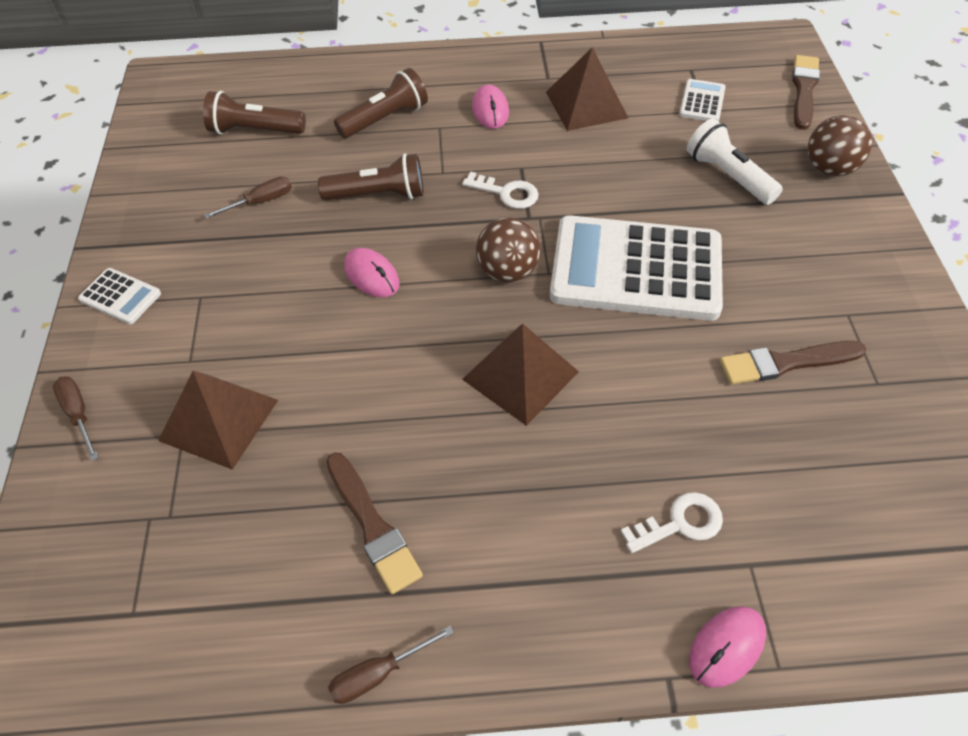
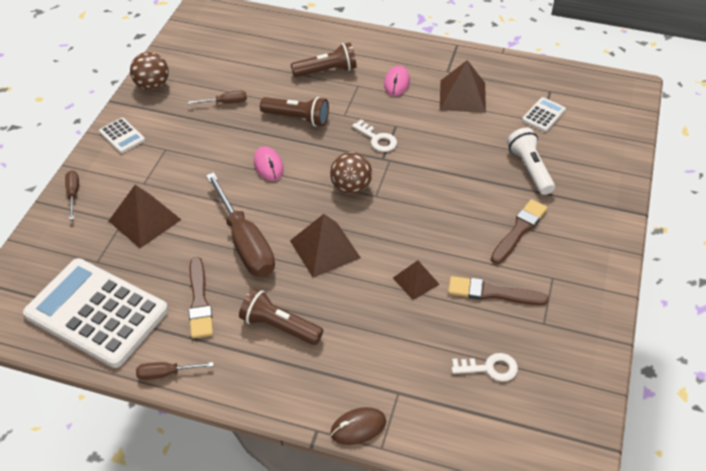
camera: 20 degrees right, 5 degrees down
(255, 131) = (243, 57): brown flashlight -> brown flashlight (279, 326)
(397, 405) = (245, 243): none -> brown screwdriver
(636, 269) = (432, 209): white calculator -> white calculator (97, 312)
(674, 380) = (415, 281): none -> brown pyramid
(680, 523) = (370, 358): white key -> white key (490, 368)
(726, 647) = (358, 427): pink mouse -> brown mouse
(804, 90) = (622, 126): brown brush -> brown brush (519, 230)
(829, 169) = (603, 184): brown ball -> brown ball (152, 85)

